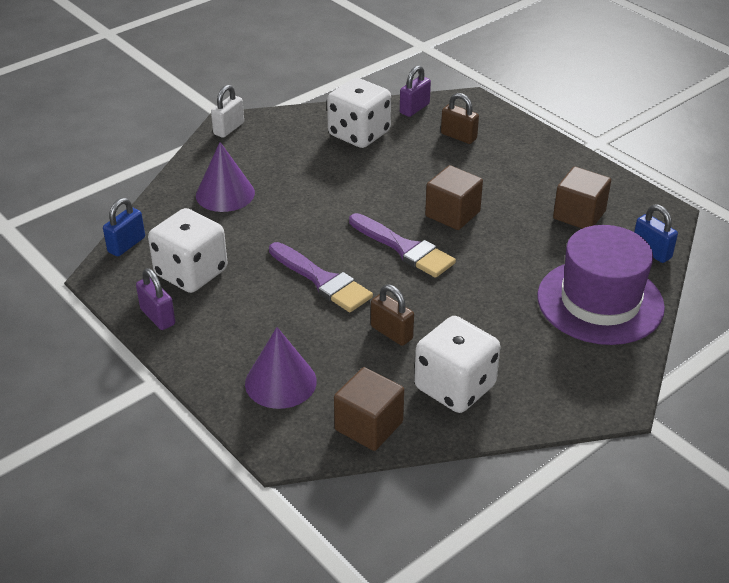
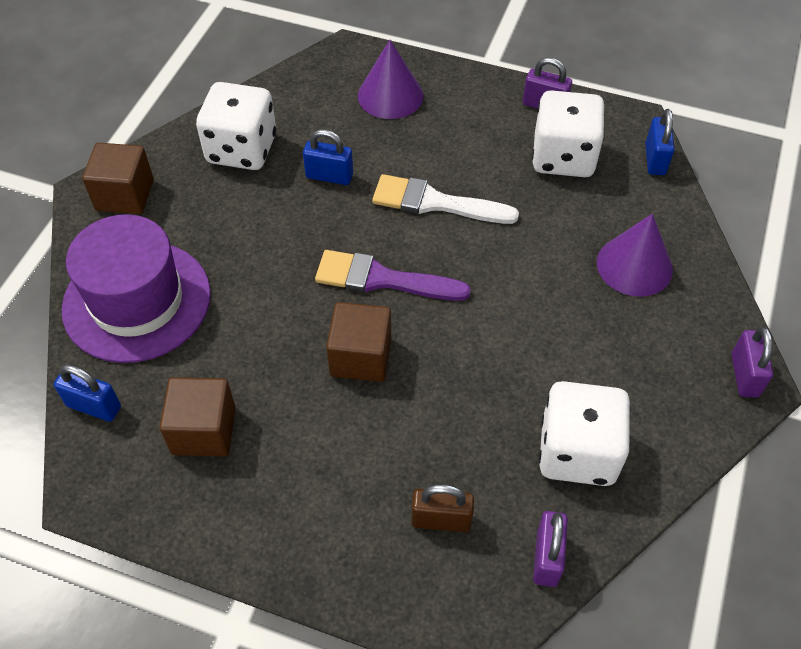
camera: 150 degrees right, 15 degrees up
(229, 129) = (744, 375): white padlock -> purple padlock
(322, 280) = (435, 203): purple brush -> white brush
(369, 426) = (294, 91): brown cube -> brown cube (125, 195)
(391, 333) = (329, 176): brown padlock -> blue padlock

